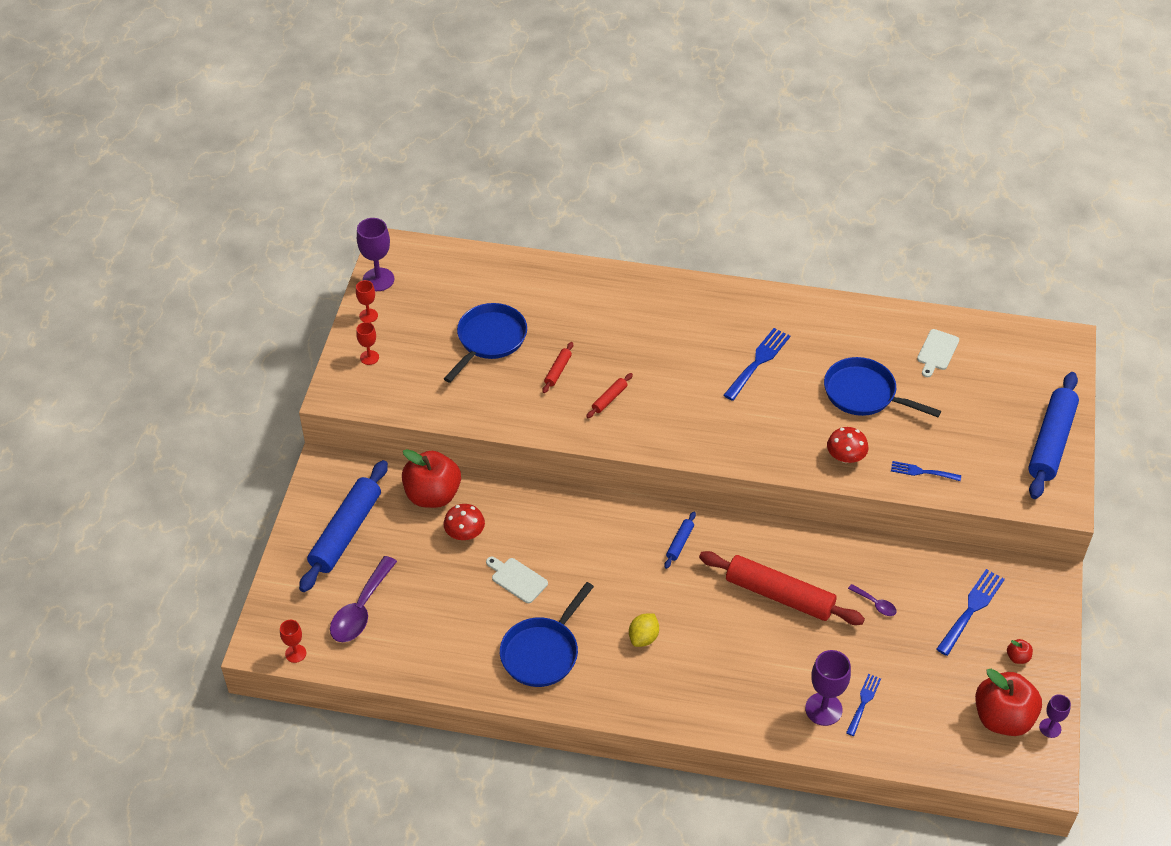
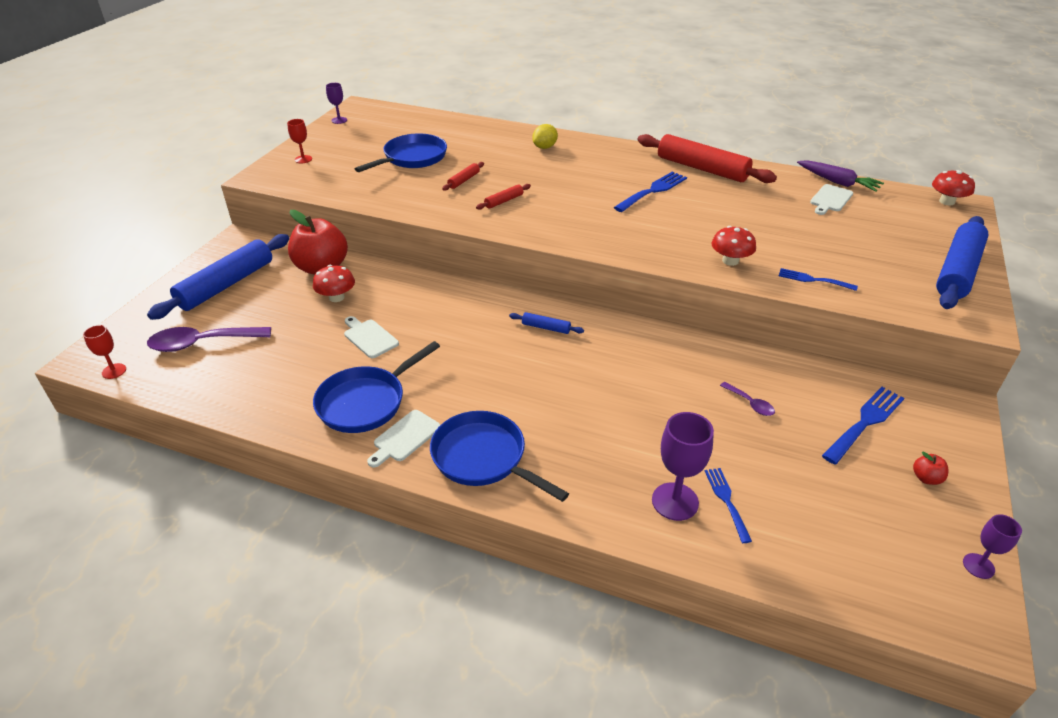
camera: 10 degrees right, 10 degrees down
(361, 609) = (202, 343): purple spoon -> purple spoon turned 45 degrees clockwise
(368, 315) = (318, 137): red goblet -> none
(378, 279) = (339, 120): purple goblet -> purple goblet, size x0.58
(589, 683) = (404, 438): none -> white cutting board
(643, 637) = (481, 402): yellow lemon -> yellow lemon (545, 147)
(680, 543) = (546, 328): blue rolling pin -> blue rolling pin turned 75 degrees clockwise
(779, 595) = (642, 383): red rolling pin -> red rolling pin (702, 168)
(863, 702) = (726, 501): blue fork -> blue fork turned 45 degrees counterclockwise
(864, 394) = (754, 219): blue pan -> blue pan (483, 458)
(944, 322) = (837, 182): none -> purple carrot
(1002, 718) = (911, 544): red apple -> none
(1050, 340) = (947, 201): none -> red mushroom

